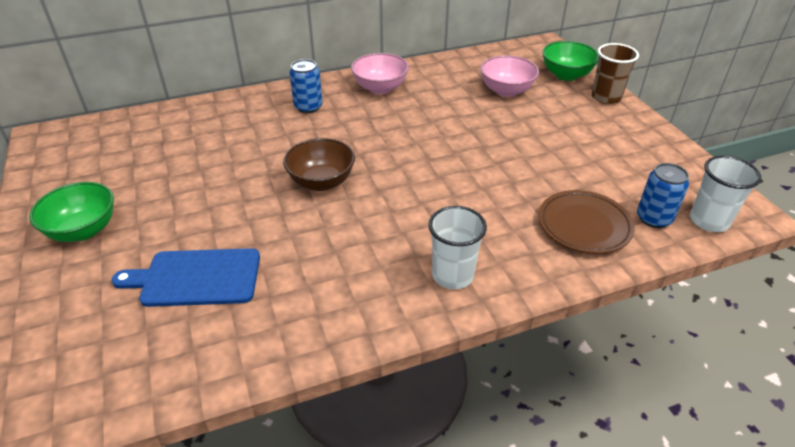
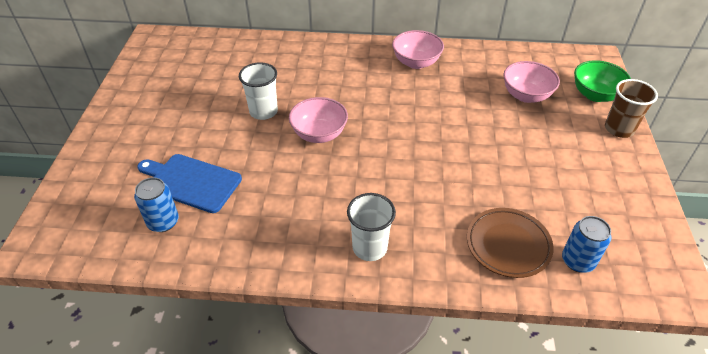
camera: 25 degrees right, 5 degrees up
(83, 230) = (141, 120): green bowl -> none
(308, 107) = (348, 64): blue can -> blue can (163, 222)
(321, 182) = (319, 134): brown bowl -> pink bowl
(709, 221) = (630, 282): white cup -> white cup (263, 111)

